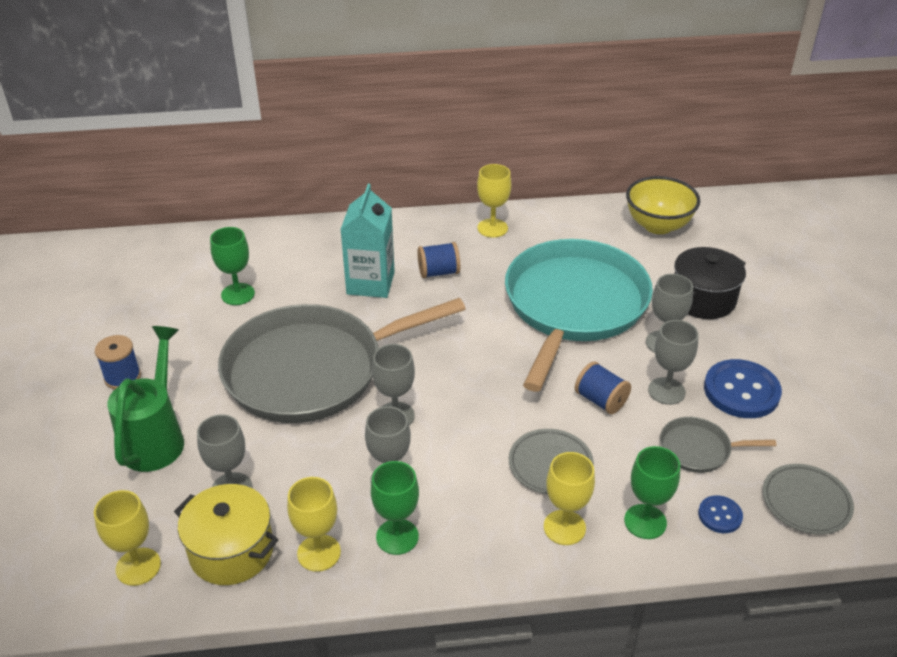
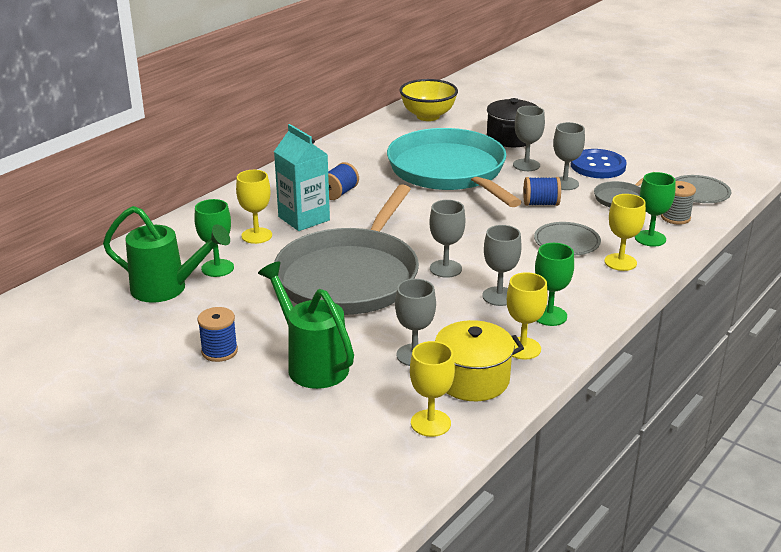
camera: 45 degrees left, 10 degrees down
(179, 292) = (167, 289): none -> green watering can
(492, 228) = (331, 158): yellow goblet -> yellow goblet (256, 235)
(720, 515) = (675, 217): blue button -> grey spool

